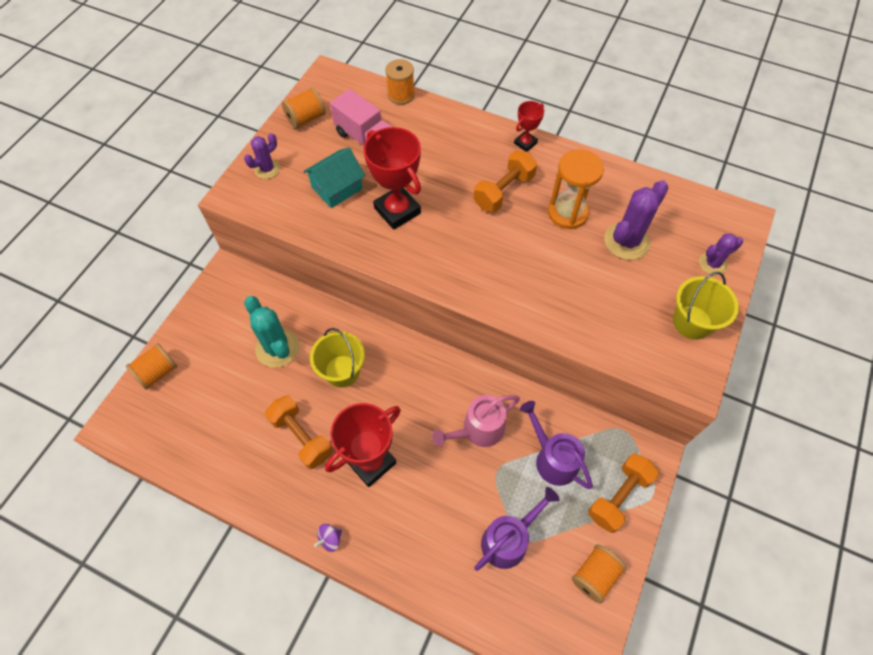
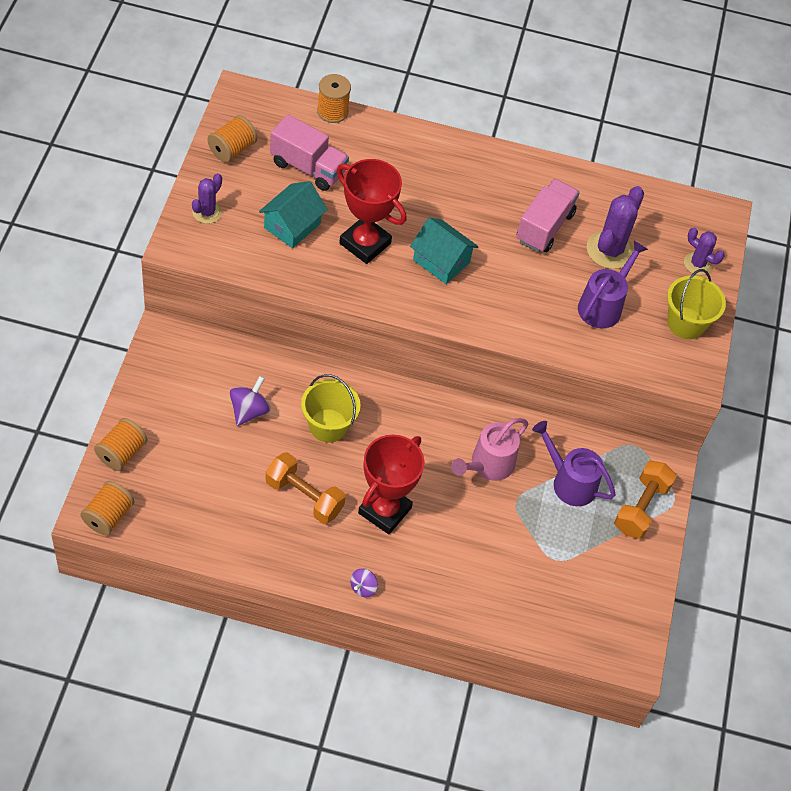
camera: 20 degrees left, 5 degrees down
(277, 348) = (249, 411): turquoise cactus -> purple spinning top
(463, 234) = (441, 261): none -> turquoise house
(503, 191) = (473, 211): orange dumbbell -> none
(508, 540) = (541, 562): purple watering can -> purple watering can (603, 305)
(525, 143) = (484, 155): red trophy -> none
(567, 213) = (544, 227): orange hourglass -> pink truck
(594, 575) = (630, 581): orange spool -> orange spool (108, 516)
(712, 264) = (697, 264): purple cactus -> purple cactus turned 75 degrees clockwise

